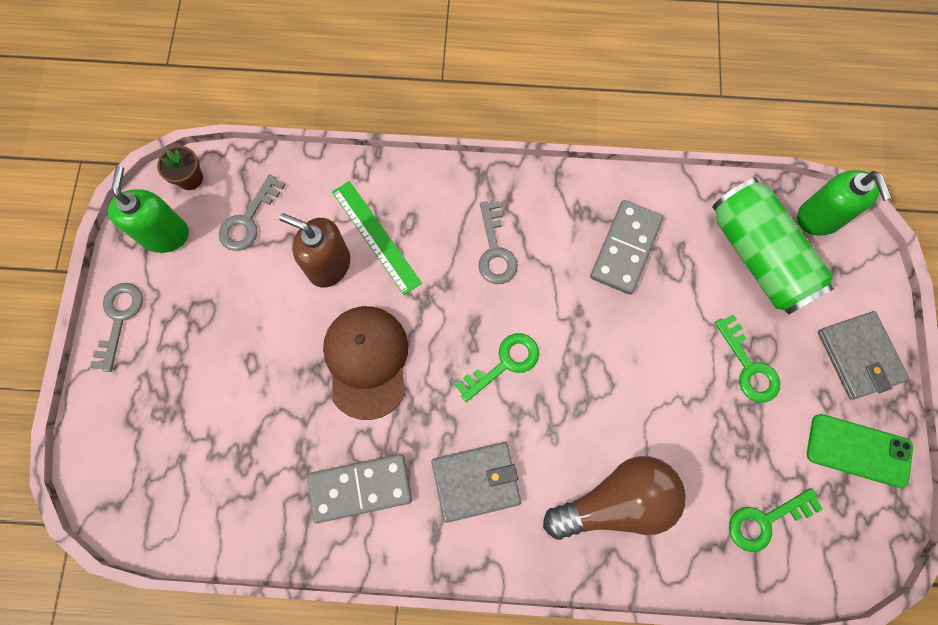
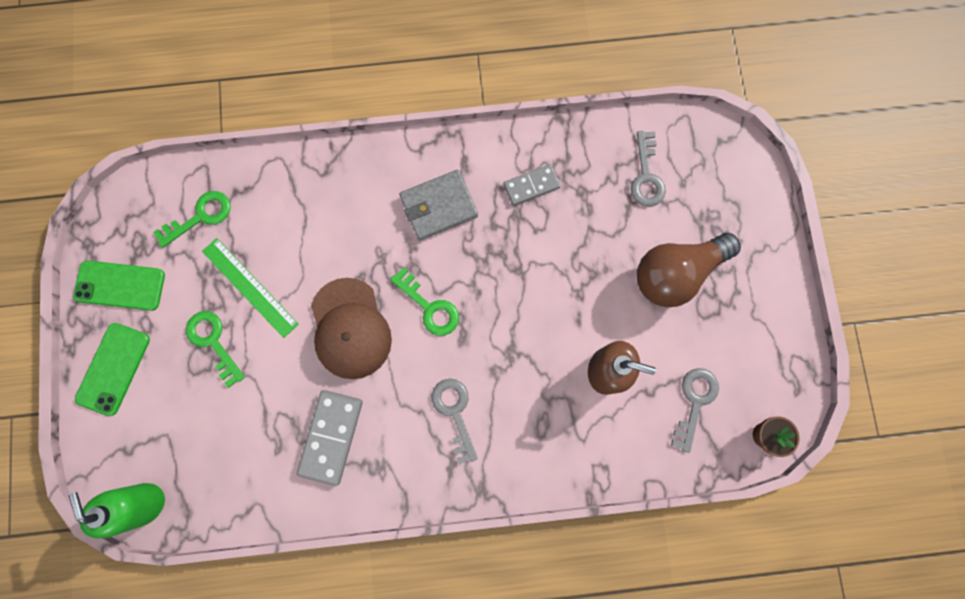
camera: 170 degrees right, 5 degrees up
(119, 318) = (778, 288): grey key -> grey key (646, 176)
(165, 234) = (767, 373): green soap dispenser -> none
(360, 488) = (531, 186): grey domino -> grey domino, size x0.65
(367, 361) = (550, 288): brown cap -> brown cap (350, 328)
(376, 236) = (569, 406): green ruler -> green ruler (250, 287)
(504, 363) = (430, 307): green key -> green key turned 90 degrees counterclockwise
(616, 502) = (322, 210): brown light bulb -> brown light bulb (676, 273)
(759, 256) = (202, 451): green can -> none
(859, 356) = (113, 369): grey wallet -> green phone

